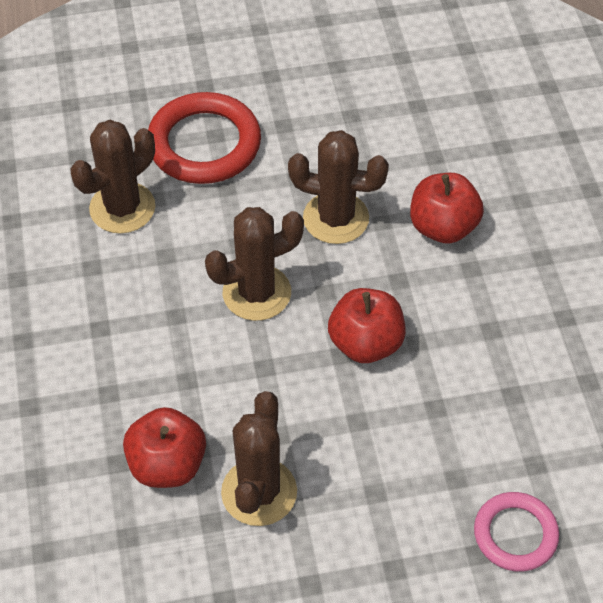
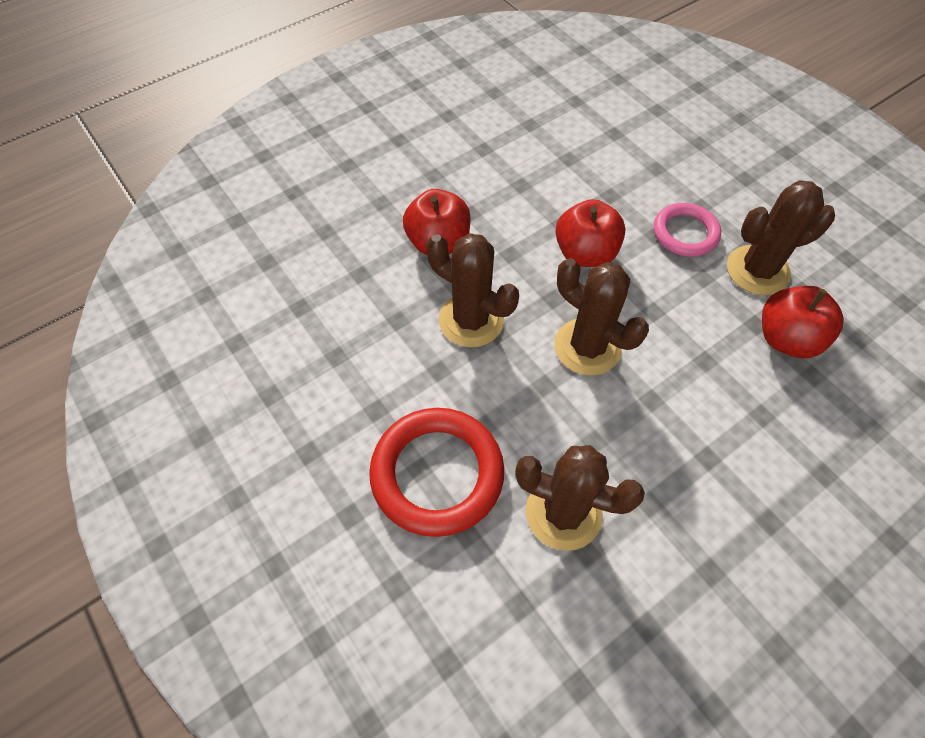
camera: 115 degrees left, 5 degrees up
(336, 218) = (471, 320): brown cactus -> brown cactus turned 45 degrees counterclockwise
(515, 534) = (672, 129): pink ring -> pink ring (685, 233)

